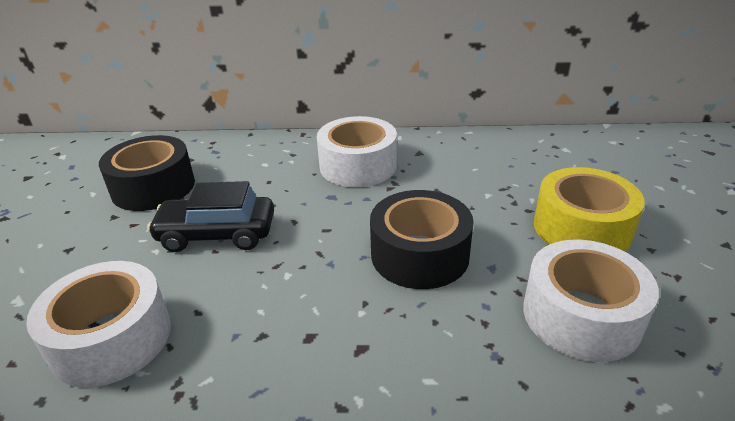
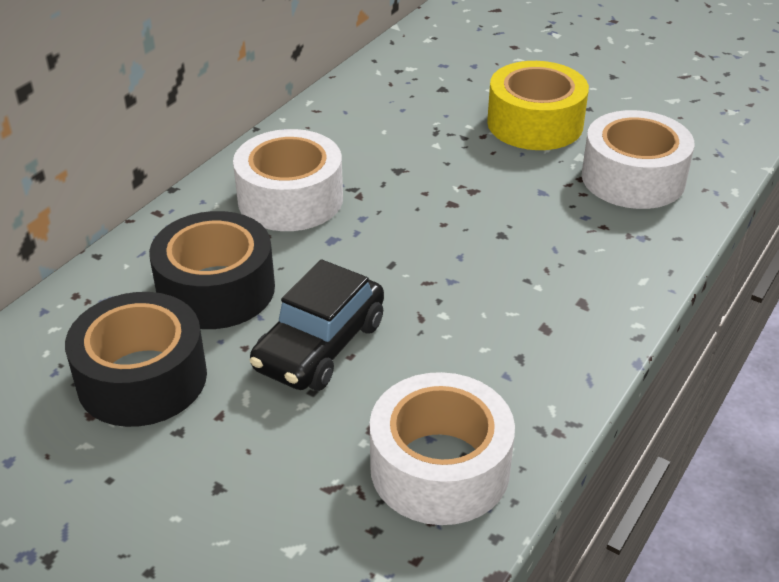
camera: 60 degrees left, 5 degrees up
(419, 254) = (489, 222): black tape -> black tape (216, 289)

